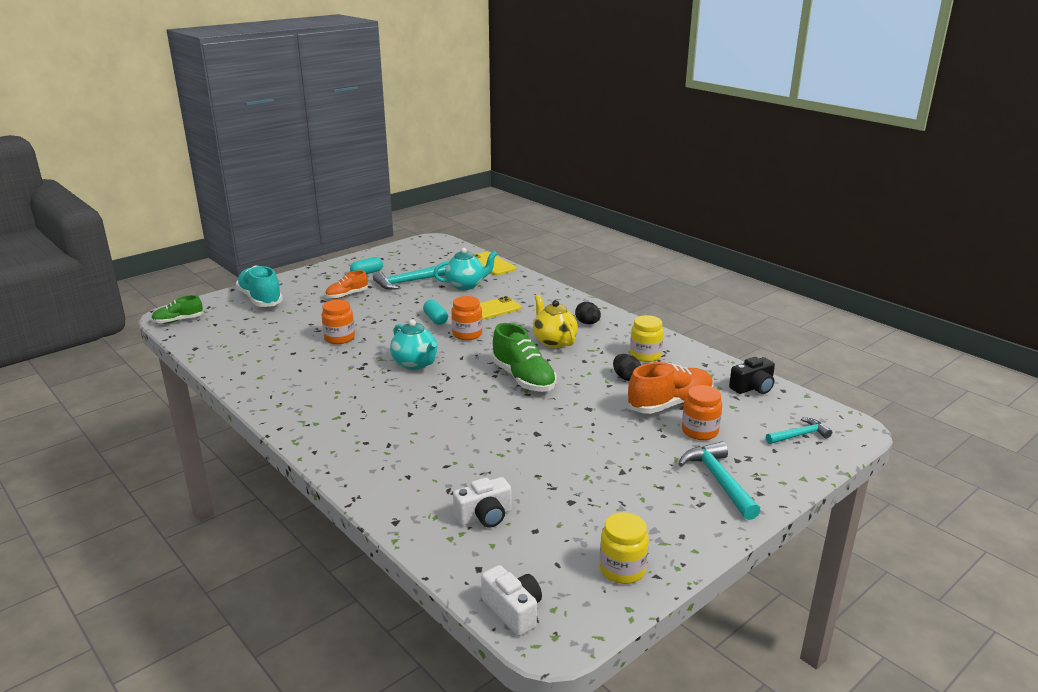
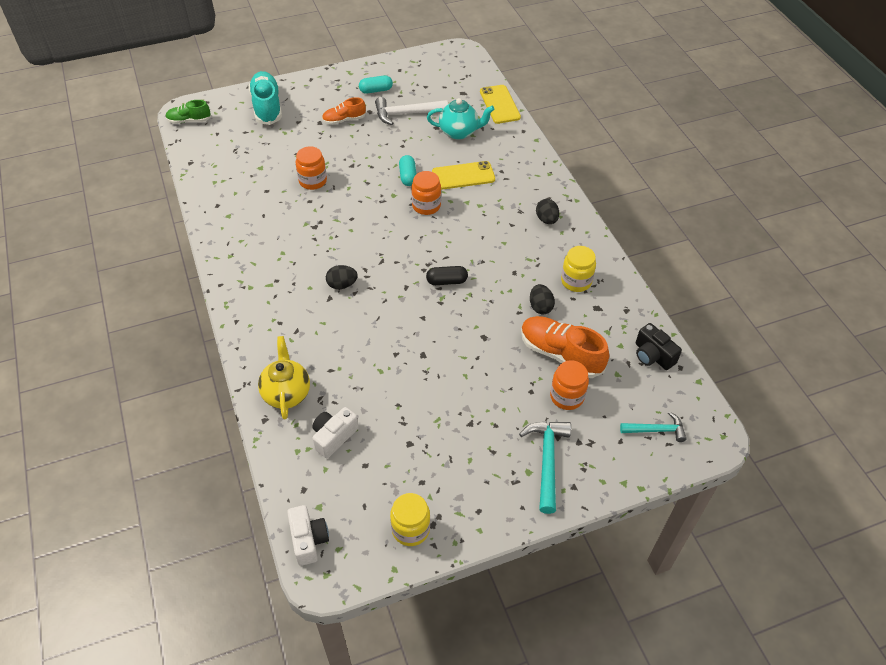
camera: 20 degrees right, 25 degrees up
(406, 282) = (406, 114): turquoise hammer -> white hammer
(415, 364) = (362, 234): turquoise teapot -> none
(417, 401) = (342, 285): none -> black egg
(484, 516) = (334, 437): white camera -> white camera turned 135 degrees clockwise
(523, 378) = (447, 281): green shoe -> black capsule
(554, 342) = (500, 238): yellow teapot -> yellow teapot (286, 393)
(670, 404) = (560, 354): orange shoe -> orange shoe turned 135 degrees counterclockwise
(753, 388) = (652, 355): black camera -> black camera turned 60 degrees clockwise

